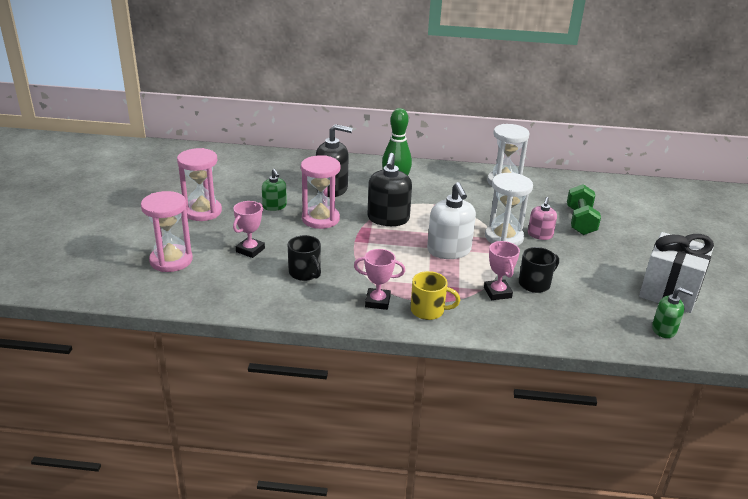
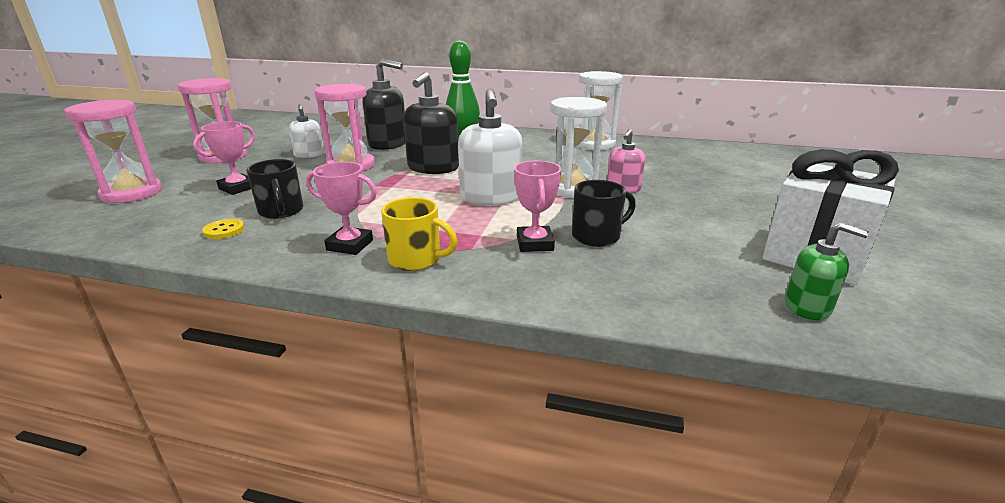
camera: 10 degrees right, 5 degrees down
(274, 206) = (309, 155): green soap dispenser -> white soap dispenser
(280, 294) = (224, 230): none -> yellow button
(580, 221) = (683, 178): green dumbbell -> none

